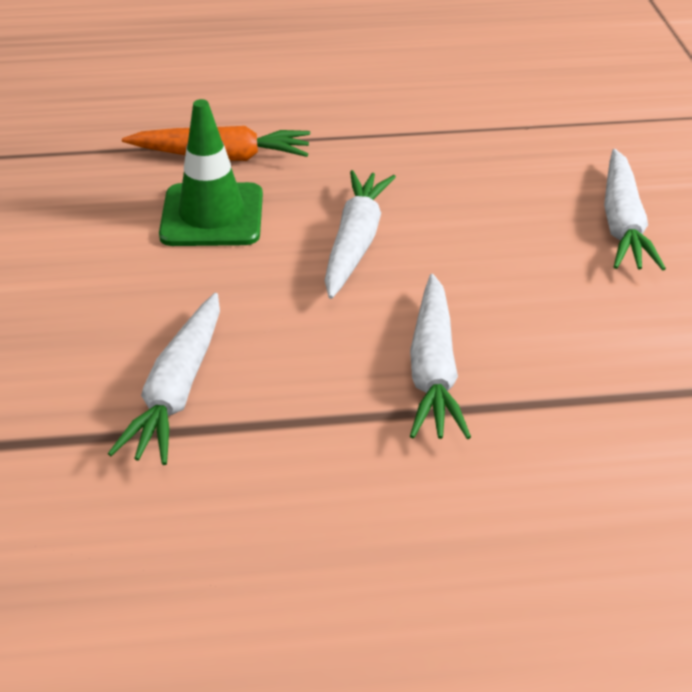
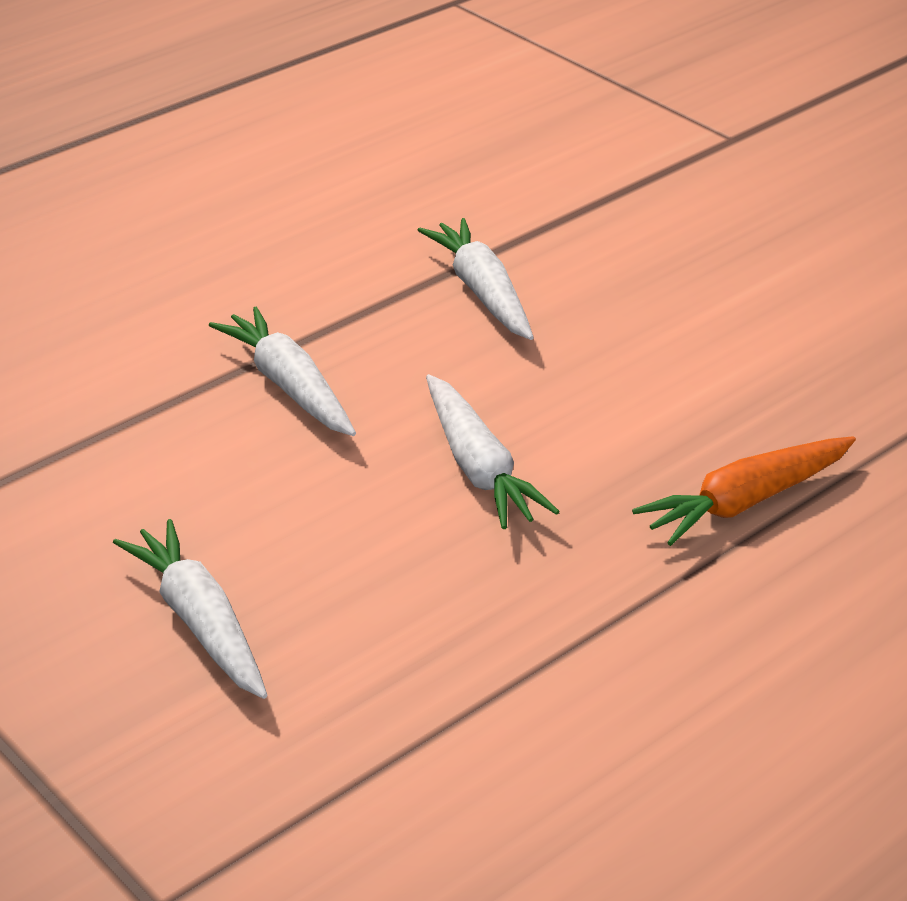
camera: 145 degrees right, 5 degrees down
(212, 215) = (656, 432): green traffic cone -> none

